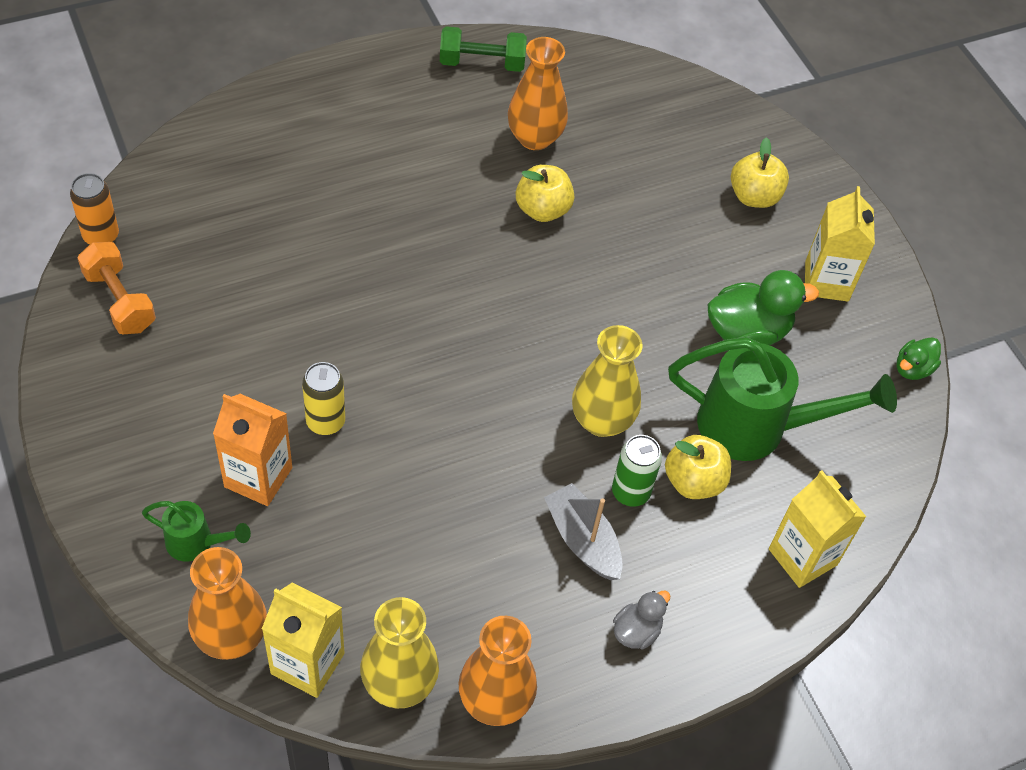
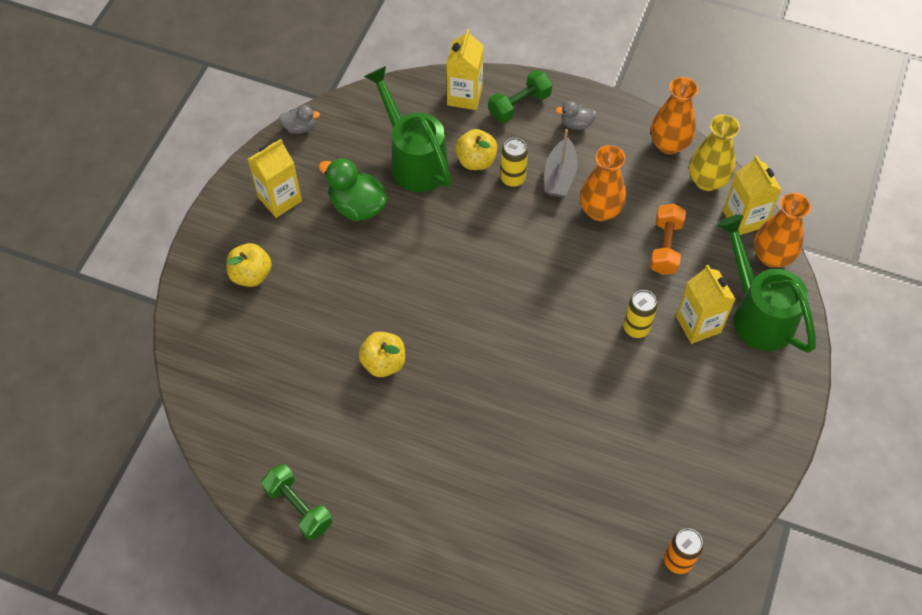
camera: 130 degrees left, 5 degrees up
(120, 301) = (699, 498): orange dumbbell -> orange dumbbell (665, 247)
(197, 543) = (757, 313): green watering can -> green watering can, size x2.05
(258, 477) = (698, 324): orange carton -> yellow carton
(534, 138) = (331, 417): orange vase -> orange vase (600, 210)
(601, 420) = (488, 220): yellow vase -> none
(630, 492) = (512, 178): green can -> yellow can
(729, 599) = (519, 105): none -> green dumbbell
(912, 369) = (299, 128): green duck -> grey duck

